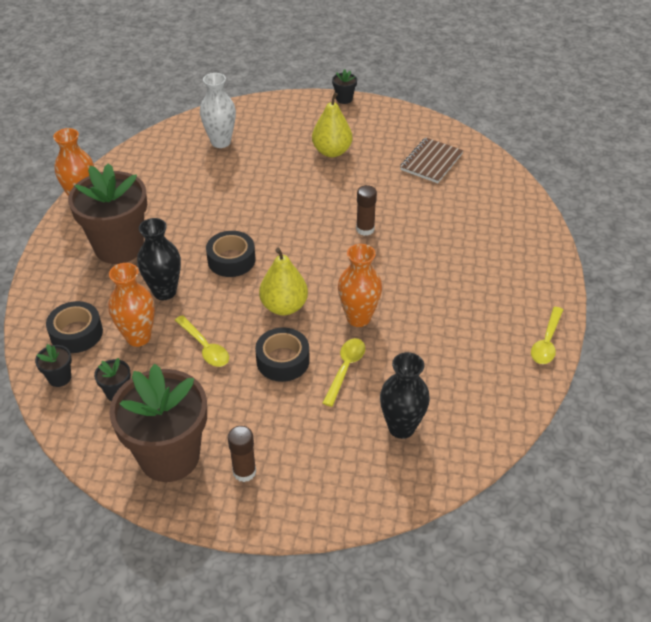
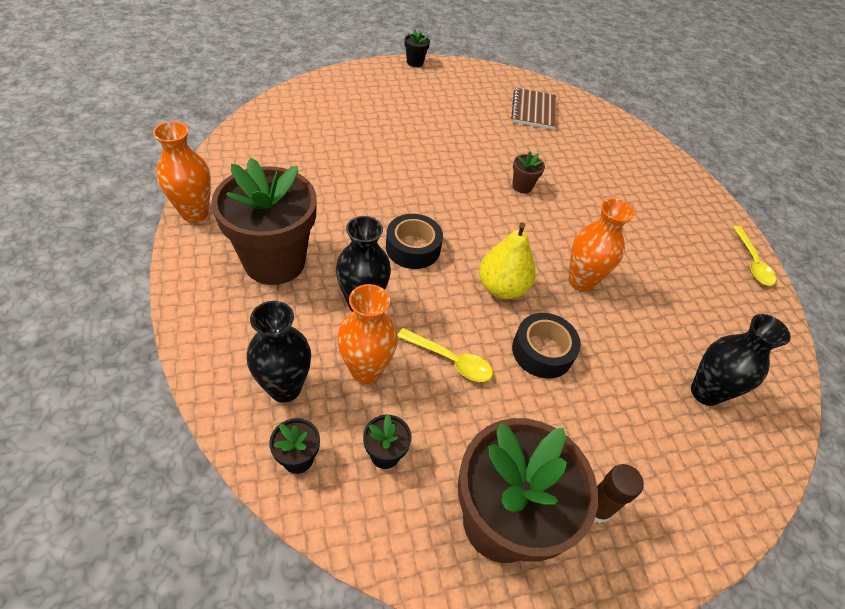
camera: 30 degrees left, 5 degrees up
(76, 333) = (285, 388): black tape -> black vase
(221, 142) = (319, 121): white vase -> none
(332, 151) = (438, 114): yellow pear -> none
(345, 369) = (608, 342): yellow spoon -> none
(365, 229) = (522, 186): brown glue stick -> brown flower pot

